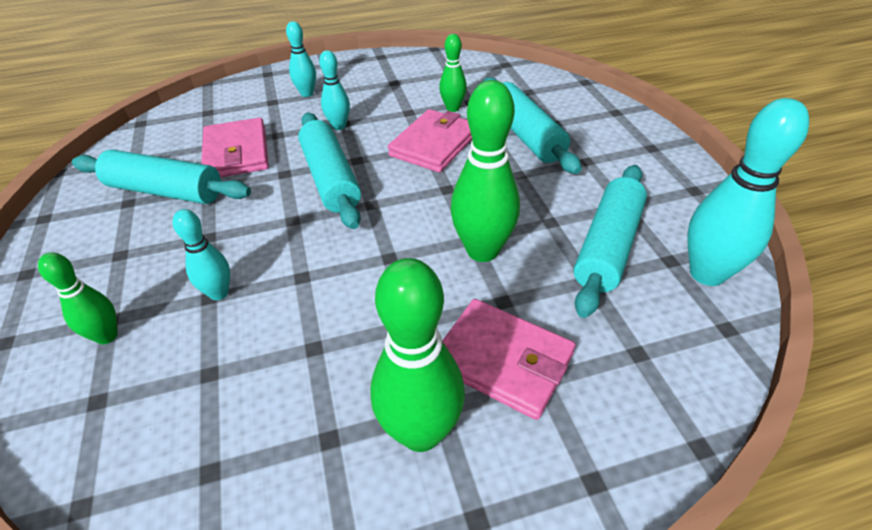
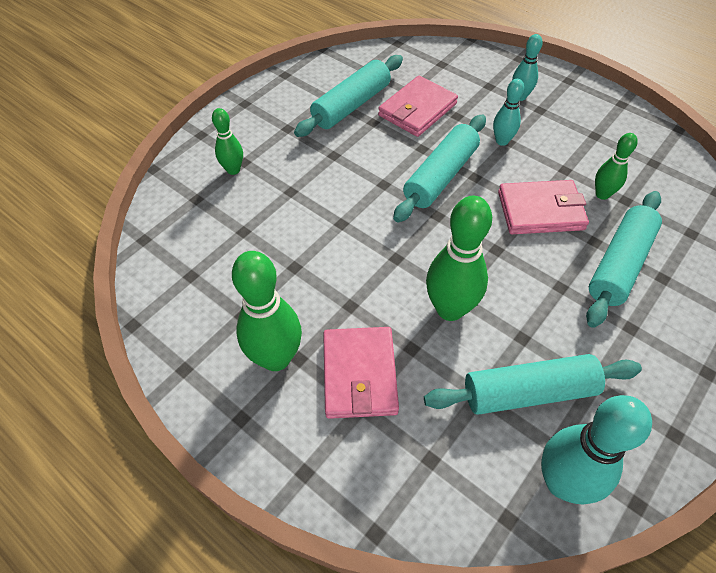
camera: 55 degrees right, 10 degrees up
(165, 191) = (351, 105): turquoise rolling pin -> turquoise rolling pin turned 60 degrees clockwise
(219, 293) = (297, 193): turquoise bowling pin -> none

